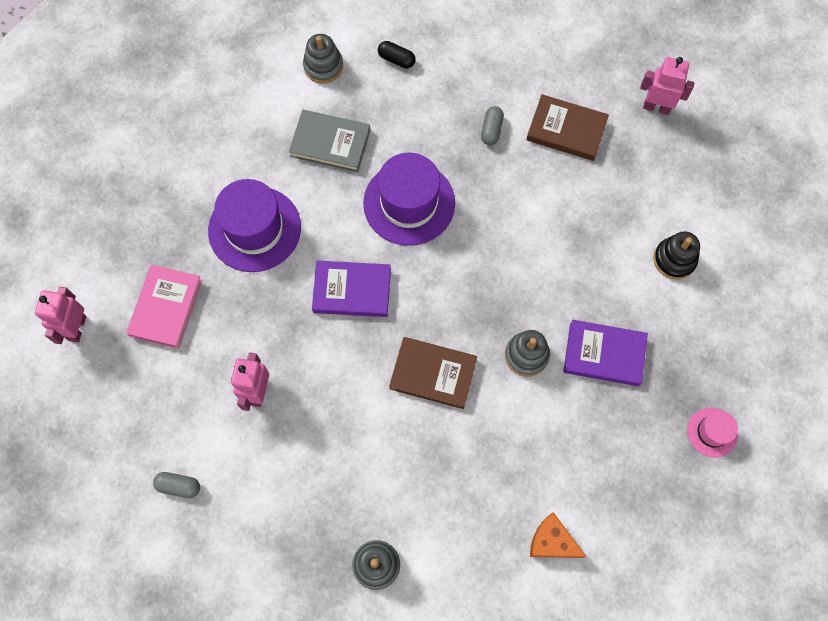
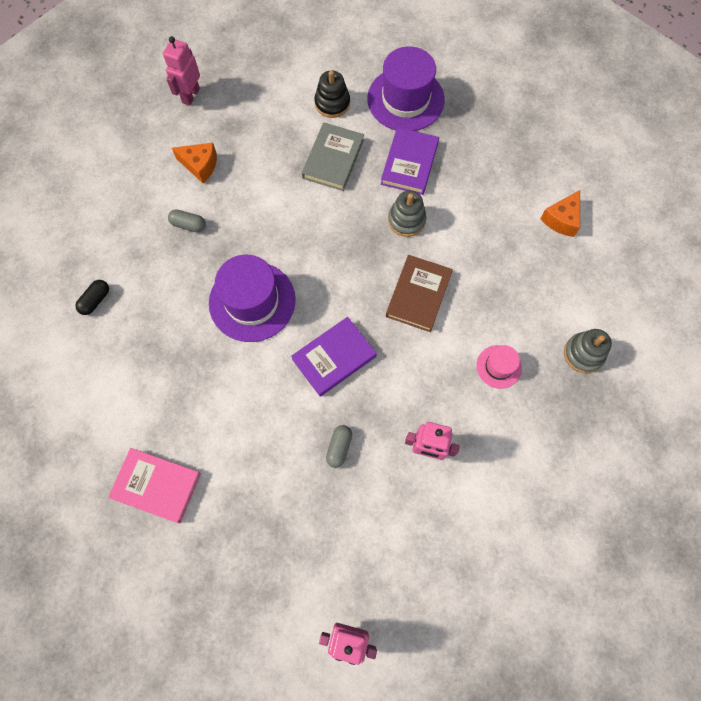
camera: 85 degrees left, 0 degrees up
(166, 308) = (334, 539): pink book -> pink book (156, 486)
(179, 486) = (515, 527): grey capsule -> grey capsule (339, 447)
(254, 229) = (259, 447): purple hat -> purple hat (405, 99)
(323, 66) = (88, 370): grey stacking toy -> none
(330, 143) = (176, 368): grey book -> grey book (333, 159)
(352, 291) = (334, 358): purple book -> purple book turned 45 degrees clockwise
(566, 130) = (200, 165): brown book -> orange cheese
(712, 432) = (476, 100): pink hat -> pink hat (498, 367)

